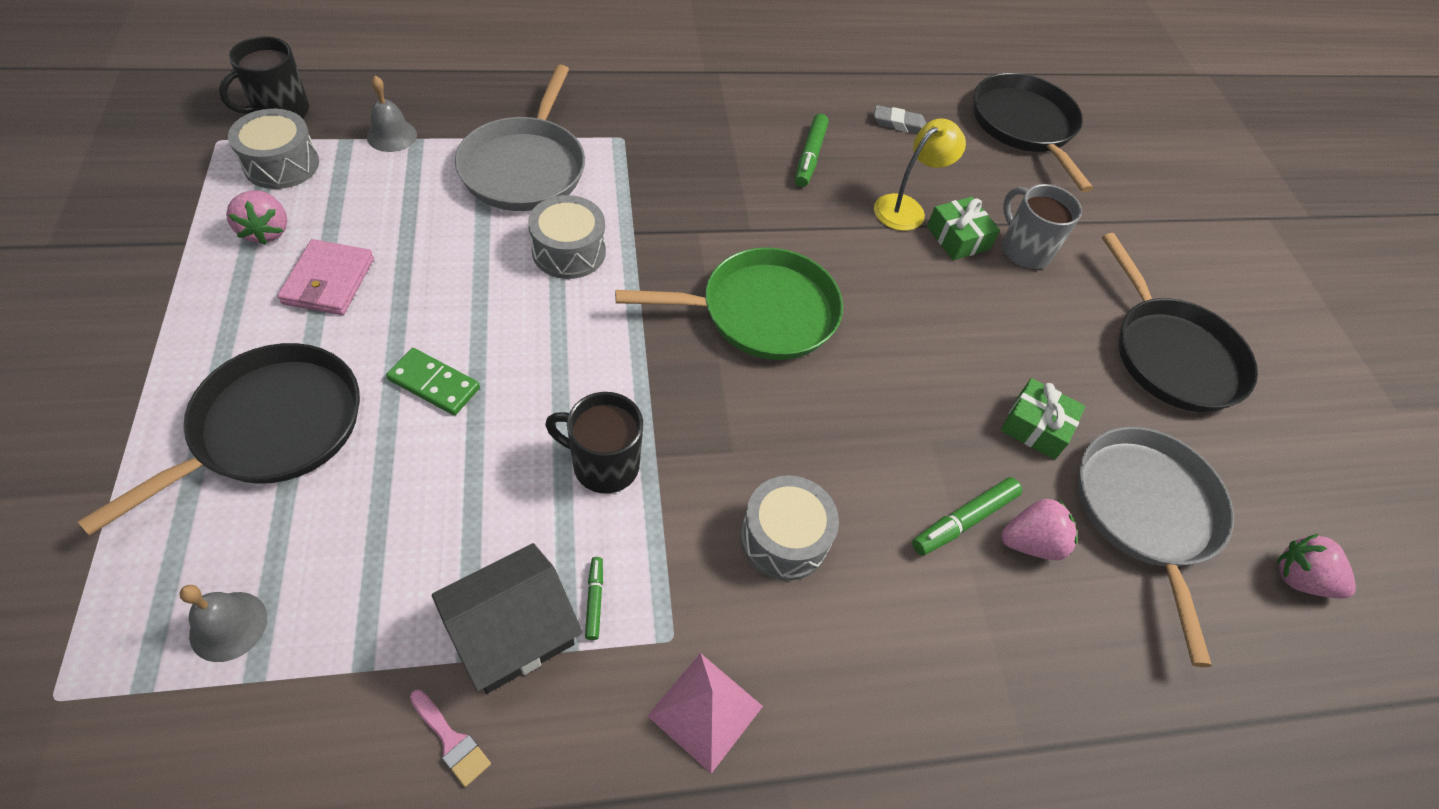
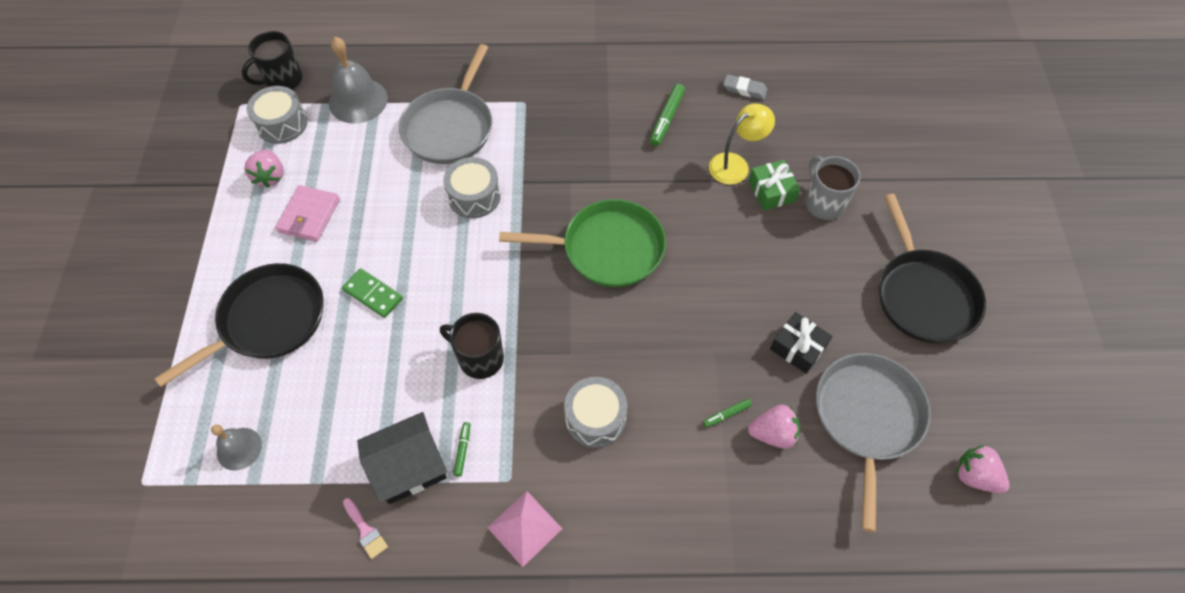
camera: 15 degrees right, 5 degrees up
(392, 135) = (358, 100): grey bell -> grey bell, size x1.68
(963, 520) = (726, 414): green marker -> green marker, size x0.56
(1024, 126) = (850, 91): black pan -> none
(1036, 427) = (798, 347): green gift -> black gift

